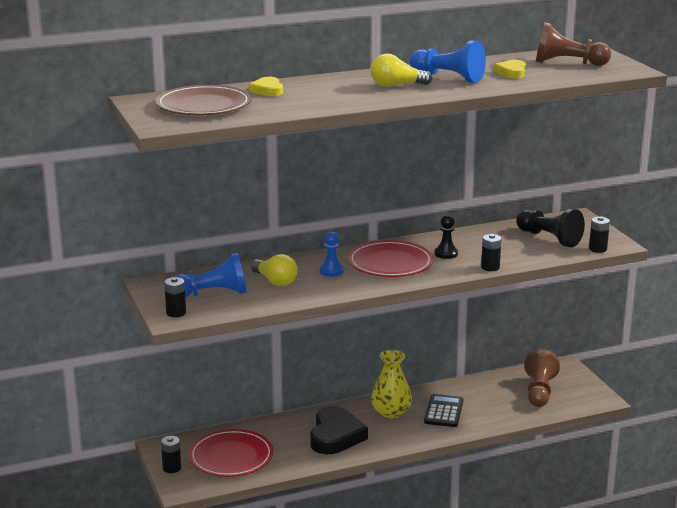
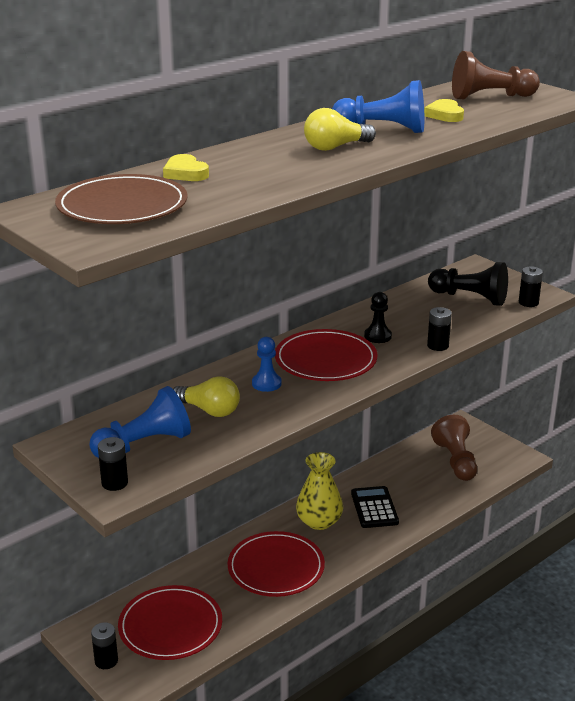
camera: 20 degrees left, 5 degrees up
(335, 436) = (276, 567): black heart -> red plate

